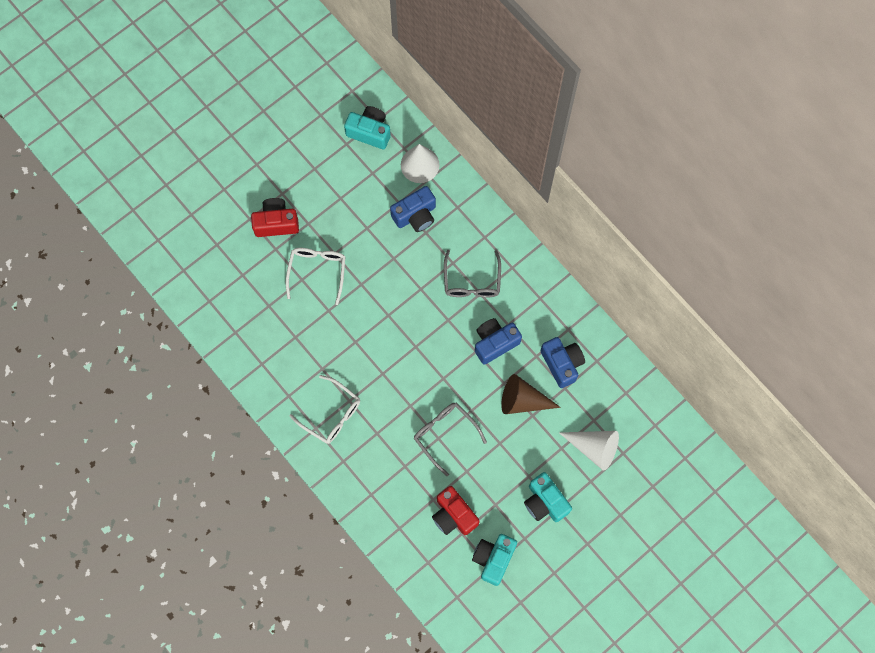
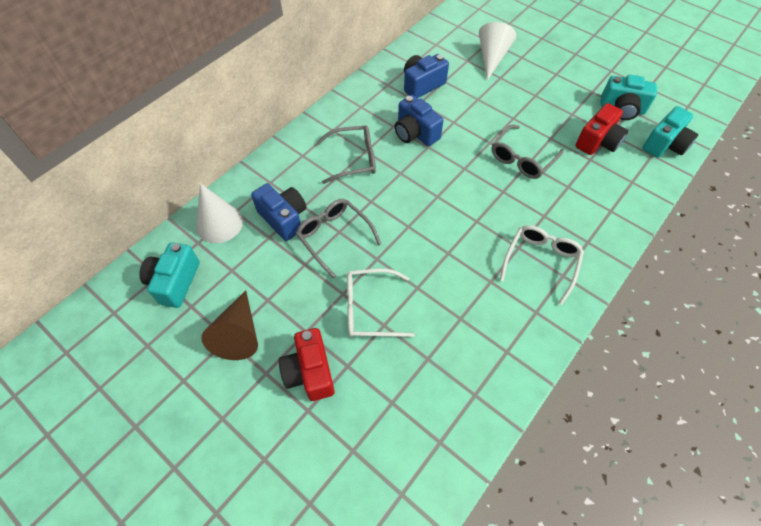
camera: 100 degrees left, 15 degrees down
(388, 253) = (334, 237): none -> grey glasses
(523, 400) = (466, 107): brown cone -> brown cone (239, 334)
(545, 502) = (553, 82): turquoise camera -> turquoise camera (664, 145)

